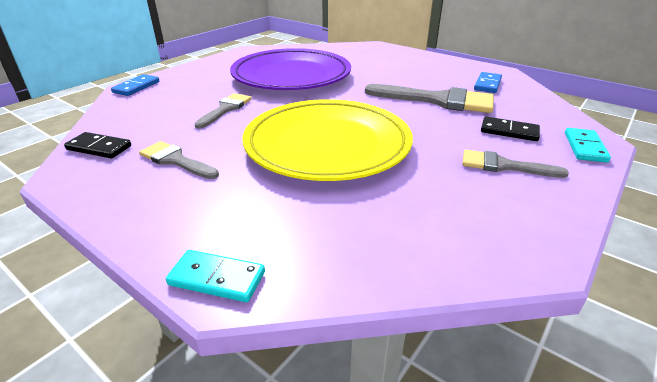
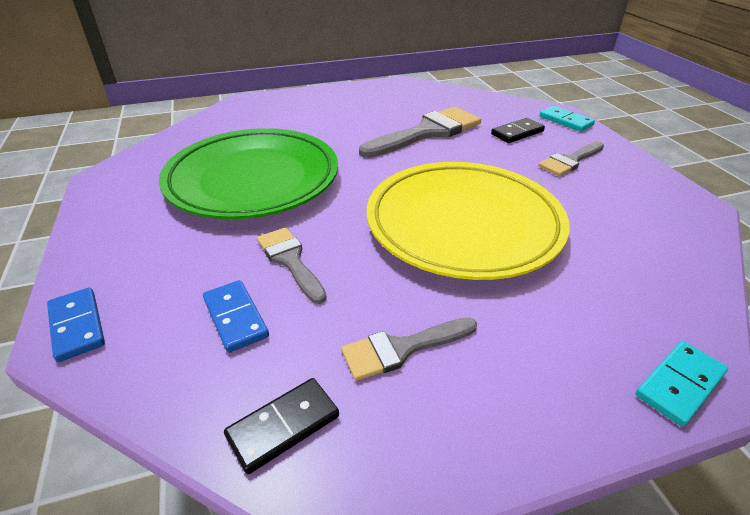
camera: 55 degrees left, 5 degrees up
(291, 76) = (253, 180): purple plate -> green plate
(487, 84) = (421, 100): blue domino -> blue domino (235, 318)

